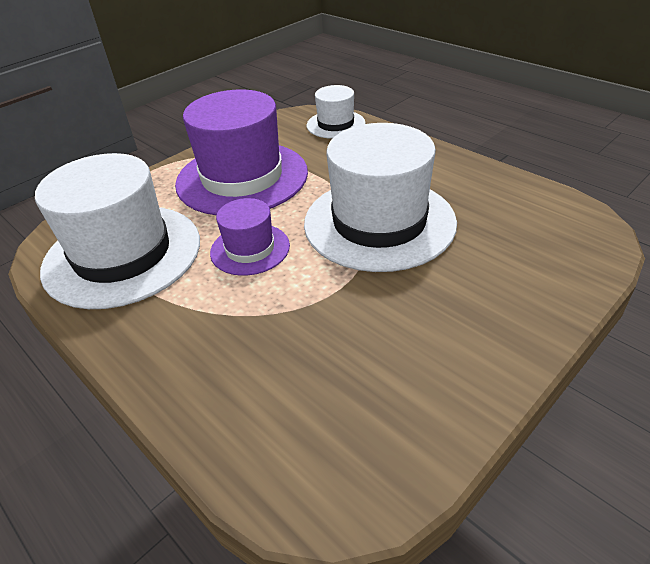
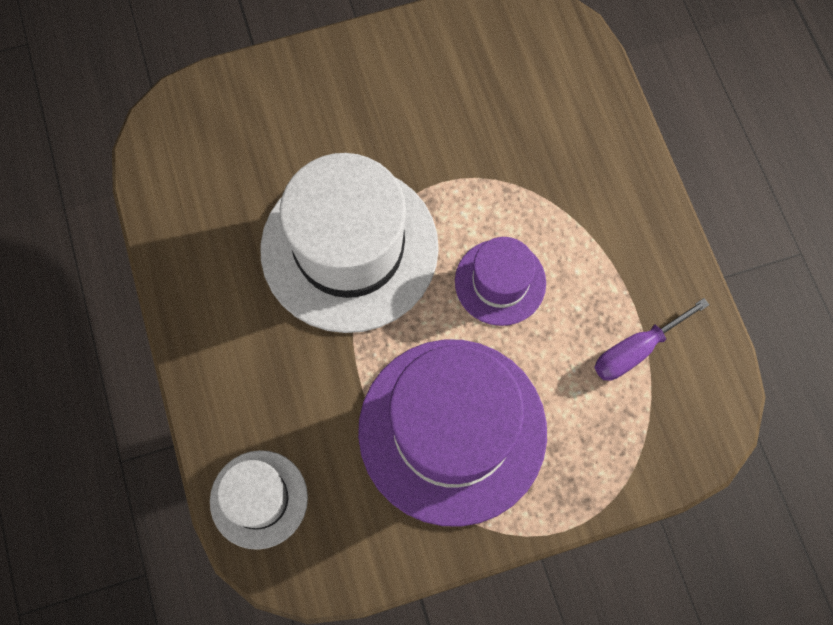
camera: 155 degrees left, 30 degrees up
(123, 254) = (635, 350): white hat -> purple screwdriver

